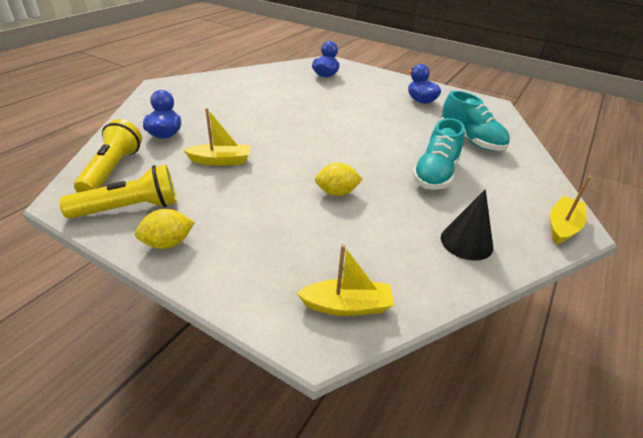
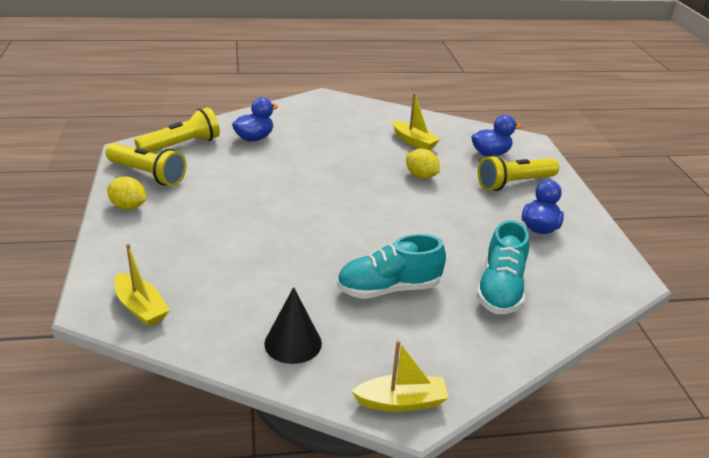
camera: 50 degrees right, 5 degrees down
(220, 161) = (251, 177): yellow boat -> yellow boat (414, 142)
(337, 193) = (279, 247): yellow lemon -> yellow lemon (421, 176)
(366, 85) = (514, 183): none -> yellow flashlight

